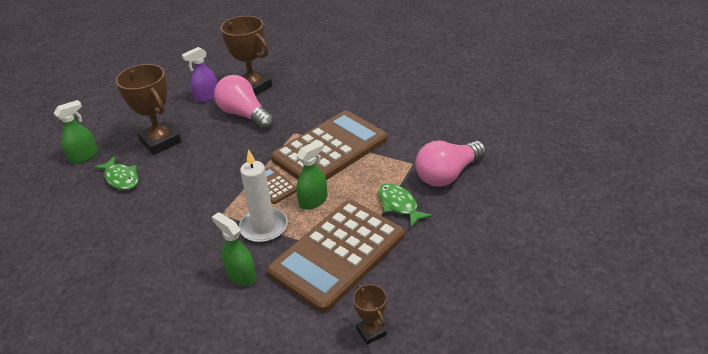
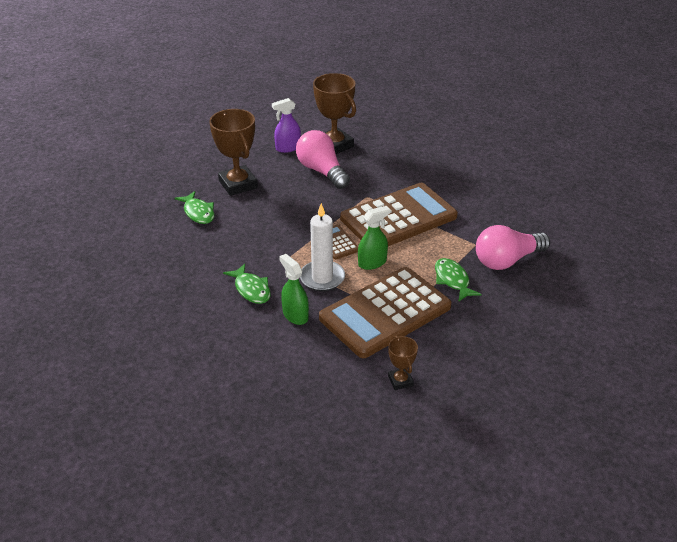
camera: 10 degrees right, 0 degrees up
(84, 156) = (166, 186): green spray bottle -> none
(189, 254) = (251, 289): none -> green fish

